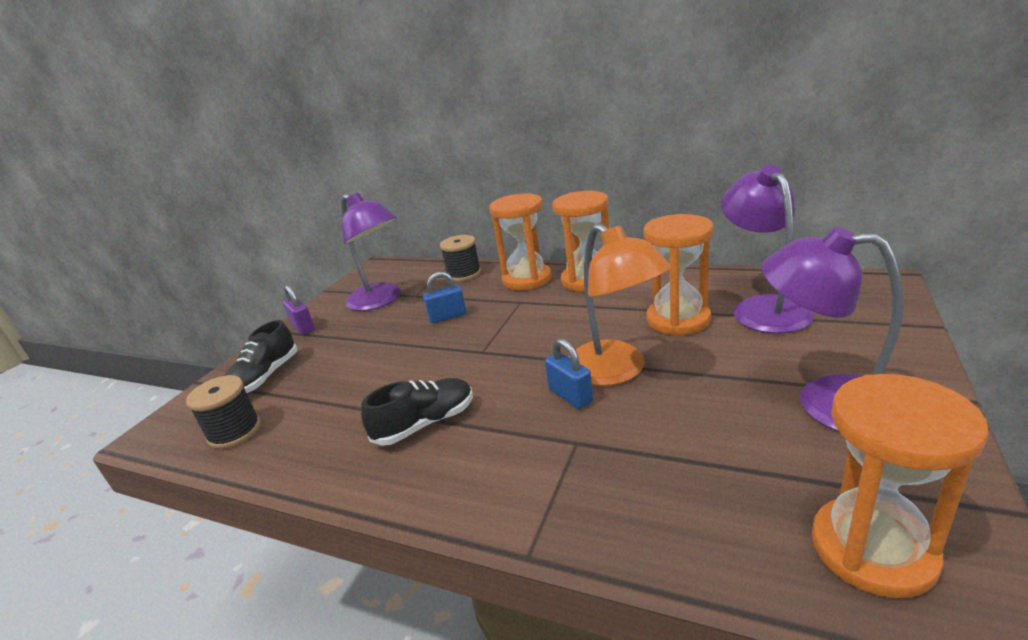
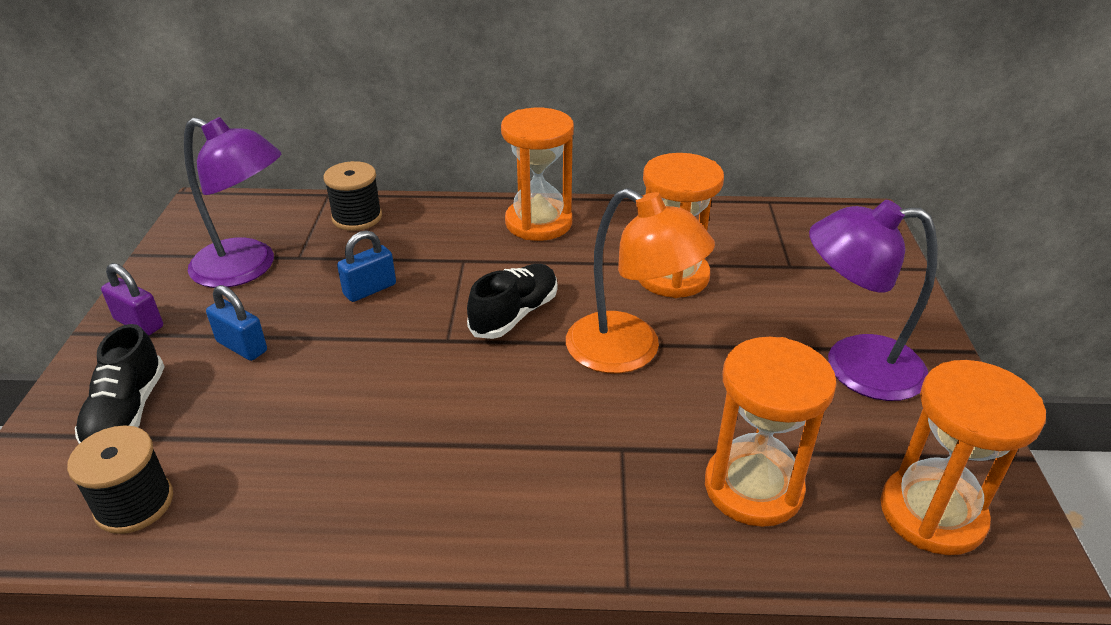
camera: 25 degrees left, 10 degrees up
(425, 424) = (424, 451): black shoe -> black shoe (514, 314)
(527, 279) = (455, 224): orange hourglass -> orange hourglass (753, 487)
(570, 395) = (589, 390): blue padlock -> blue padlock (242, 346)
(763, 307) = (758, 254): purple lamp -> none

